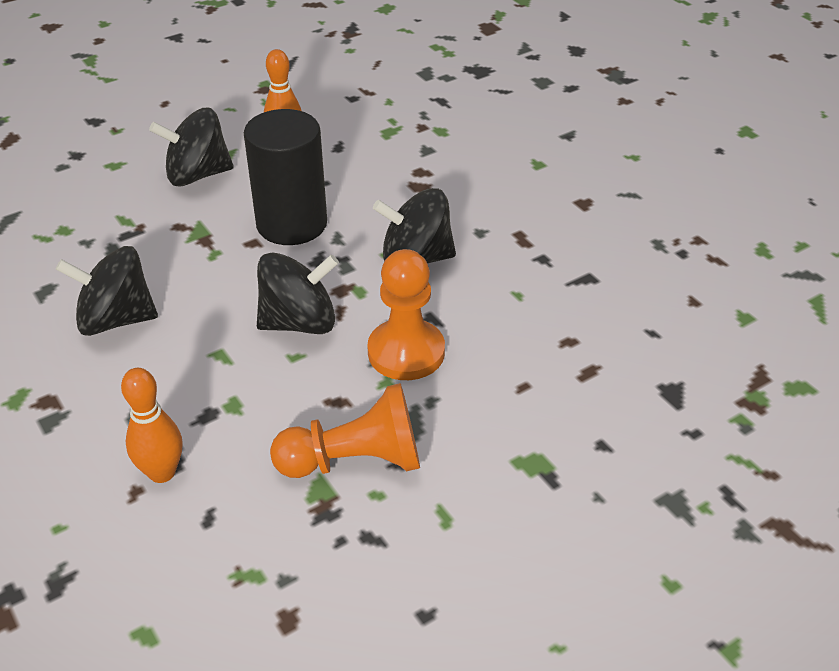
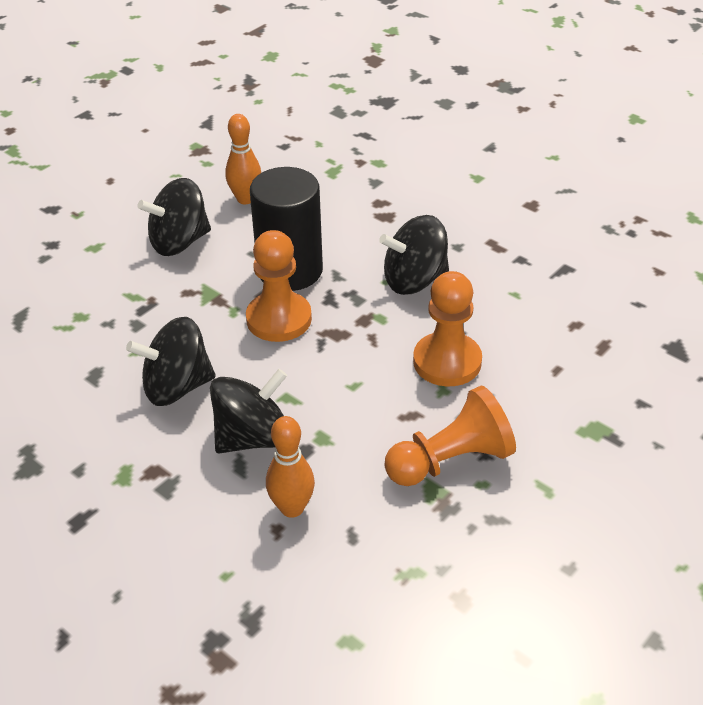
camera: 15 degrees left, 0 degrees up
(254, 271) = (279, 319): none -> orange pawn
(299, 322) = (343, 355): black spinning top -> black spinning top (253, 437)

